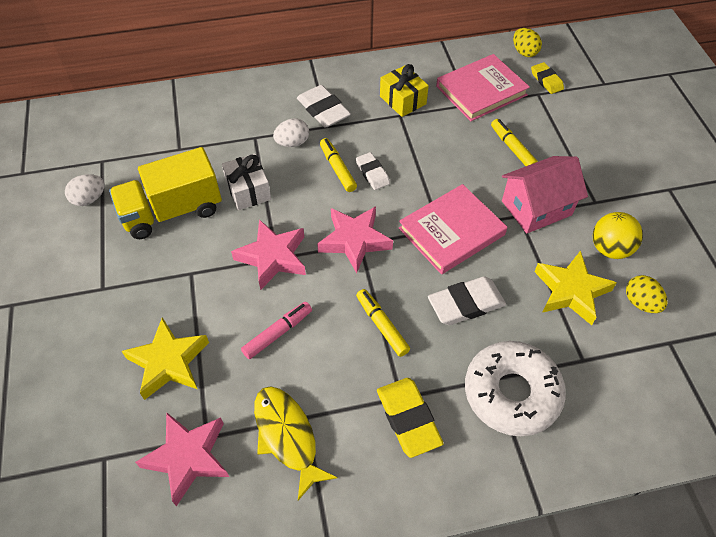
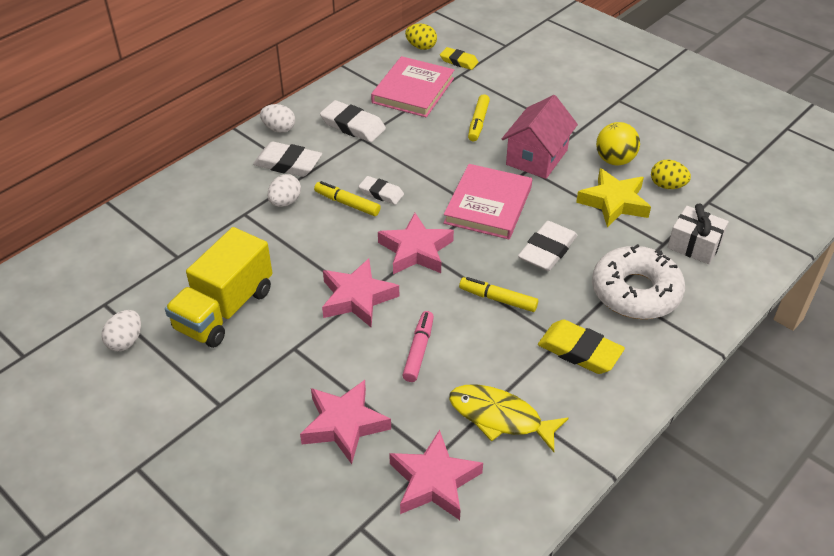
camera: 35 degrees left, 10 degrees down
(169, 362) = (344, 424): yellow star -> pink star
(248, 190) = (282, 258): white gift -> white gift (694, 245)
(343, 76) = (279, 129): none -> white egg
(403, 100) = (353, 125): yellow gift -> white eraser
(512, 148) = (478, 122): yellow marker -> yellow marker turned 105 degrees counterclockwise

